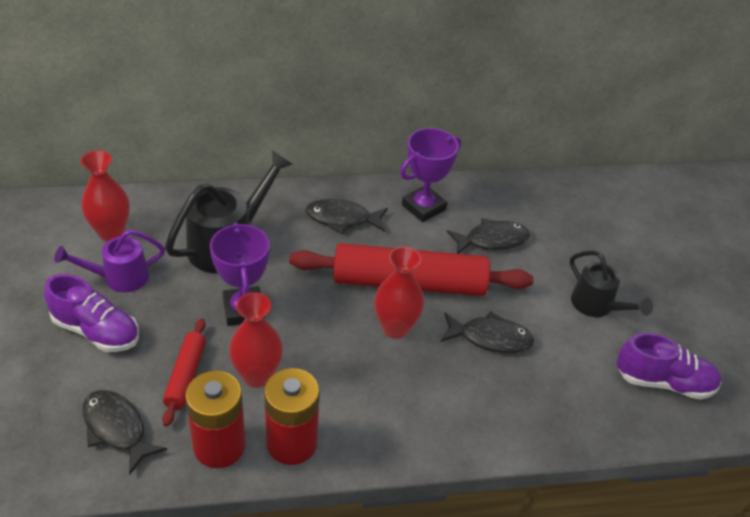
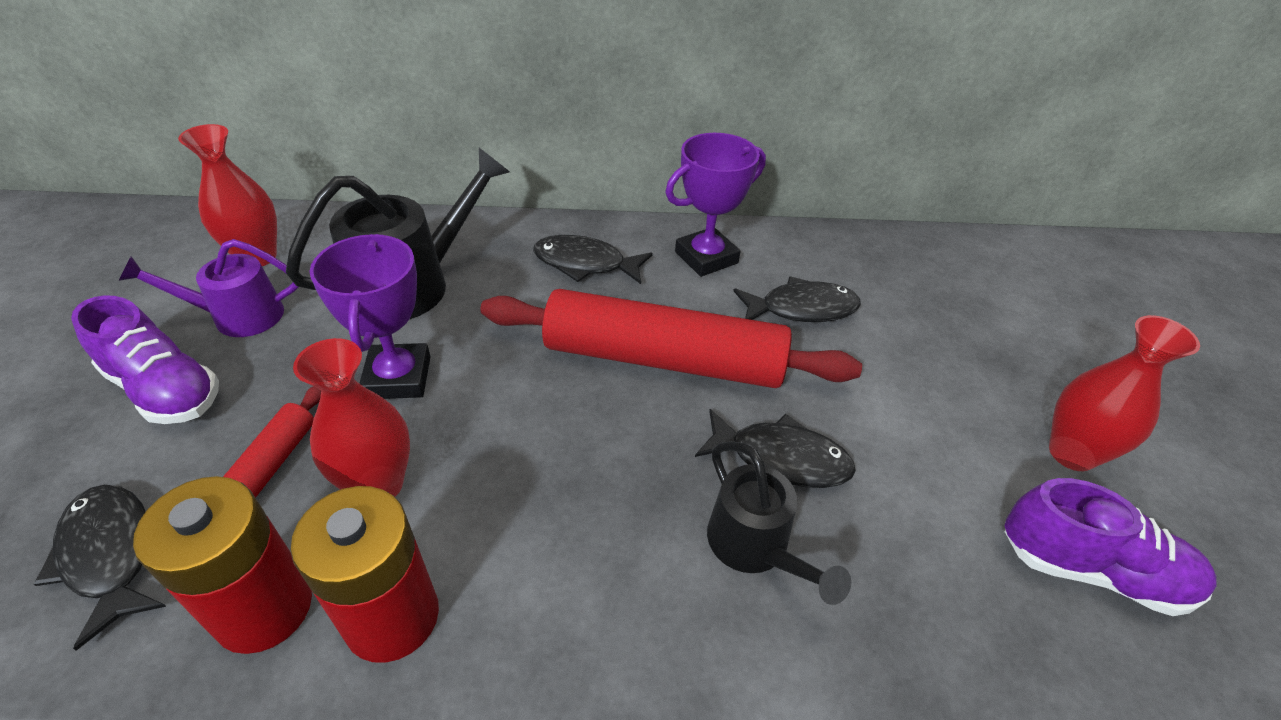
camera: 10 degrees right, 0 degrees up
(395, 328) = (626, 427): red vase -> red vase (1071, 453)
(597, 306) = (966, 422): black watering can -> black watering can (755, 548)

